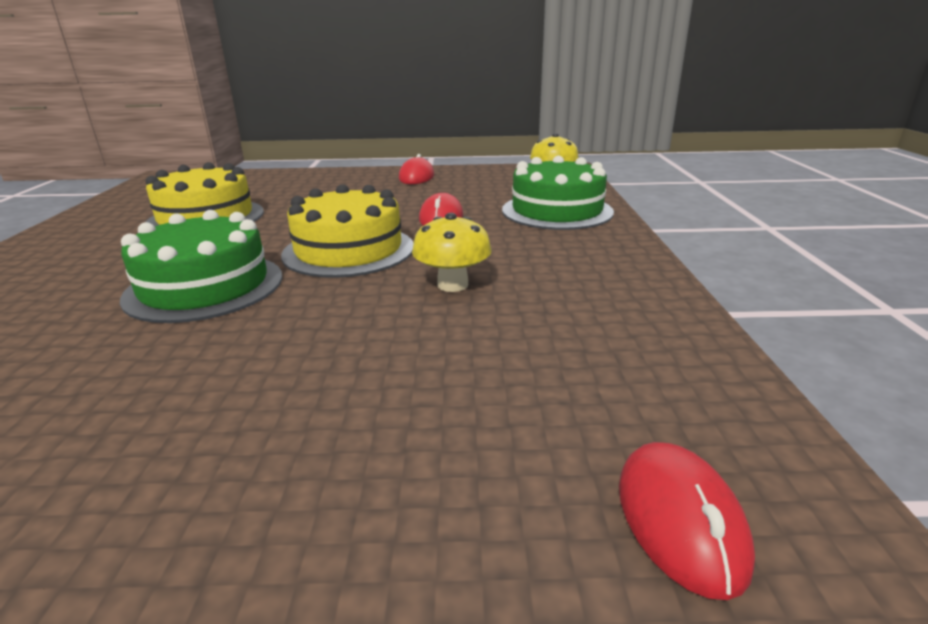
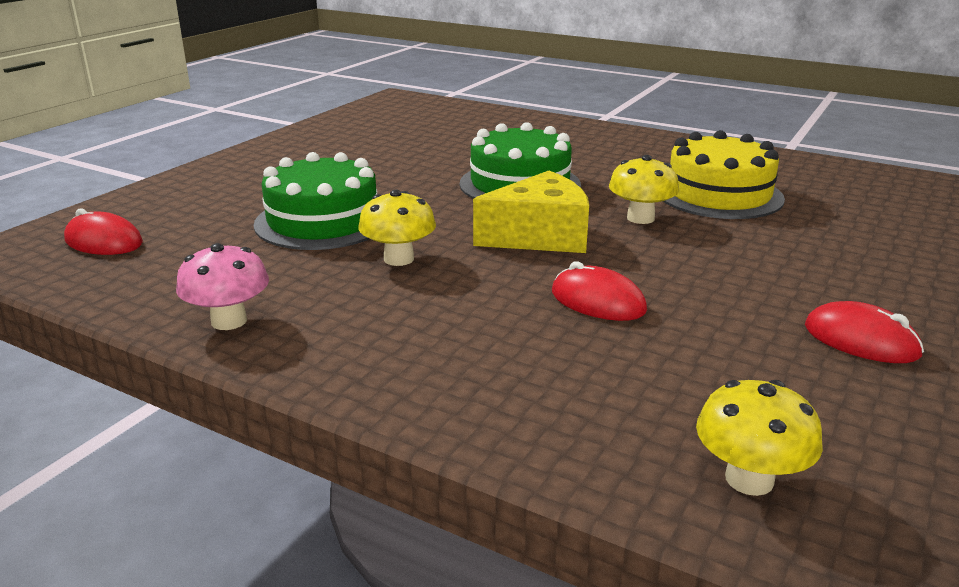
camera: 120 degrees right, 0 degrees up
(279, 230) = (640, 218): none -> yellow mushroom
(349, 250) = (540, 236): yellow cake -> yellow cheese
(557, 211) = (541, 394): green cake -> green cake (323, 221)
(648, 308) = (229, 321): none -> pink mushroom

